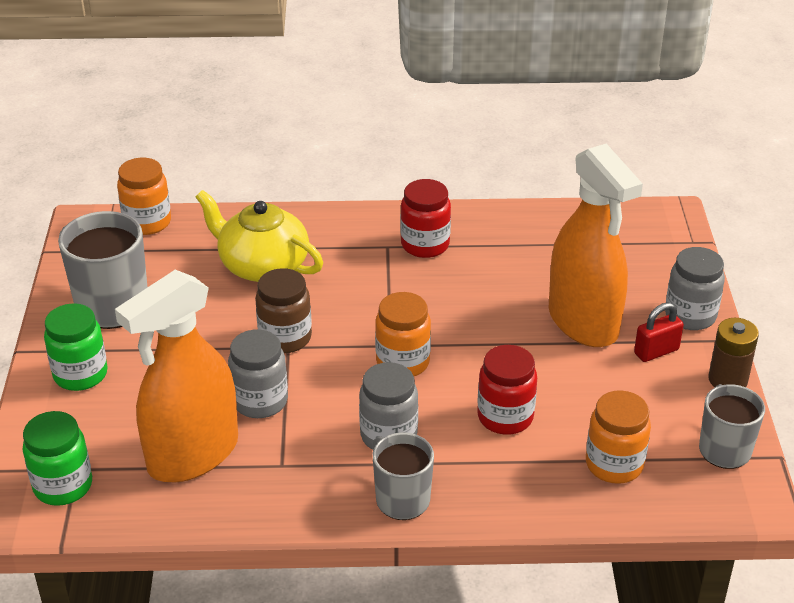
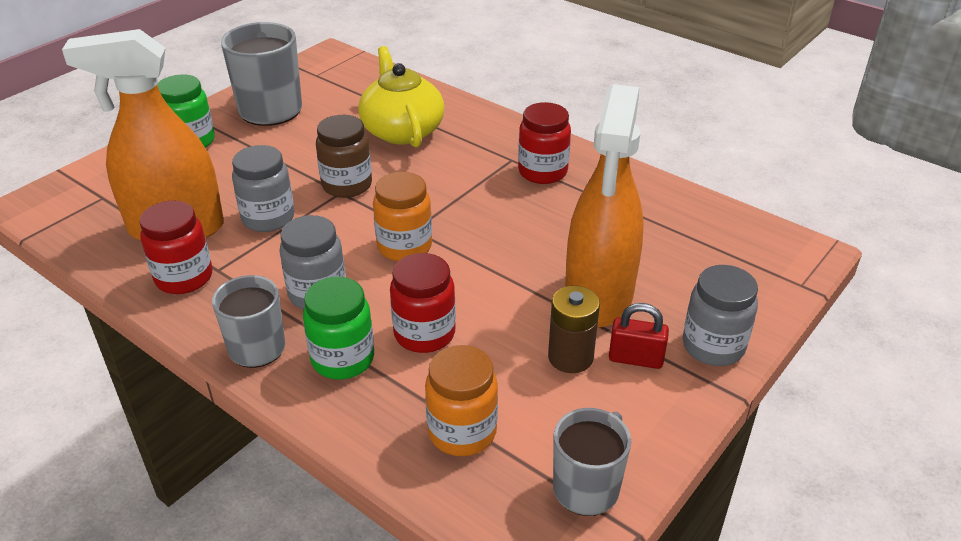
camera: 40 degrees right, 0 degrees up
(63, 486) = (79, 203): green jar -> green jar (343, 359)
(147, 222) = (367, 70): orange jar -> none
(264, 487) = (184, 278): none -> red jar
(727, 379) = (677, 425): brown battery -> brown battery (570, 357)

